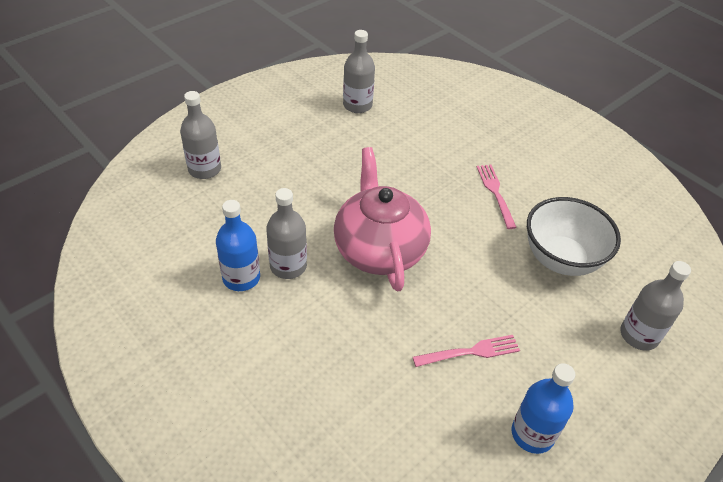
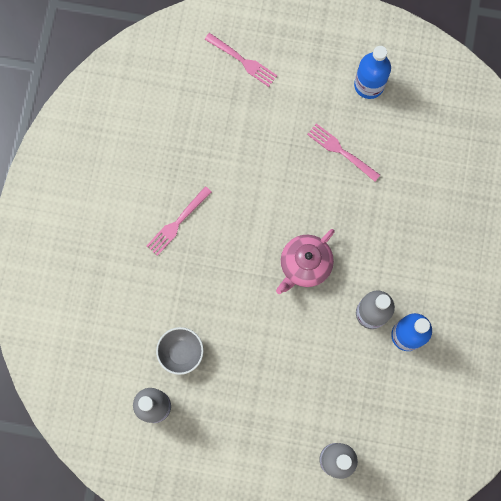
camera: 125 degrees left, 30 degrees up
(379, 249) = (304, 265): pink teapot -> pink teapot, size x0.63
(382, 137) = (181, 352): none -> grey bowl
(561, 259) = (211, 140): white bowl -> none
(639, 335) = (243, 61): grey bottle -> pink fork

